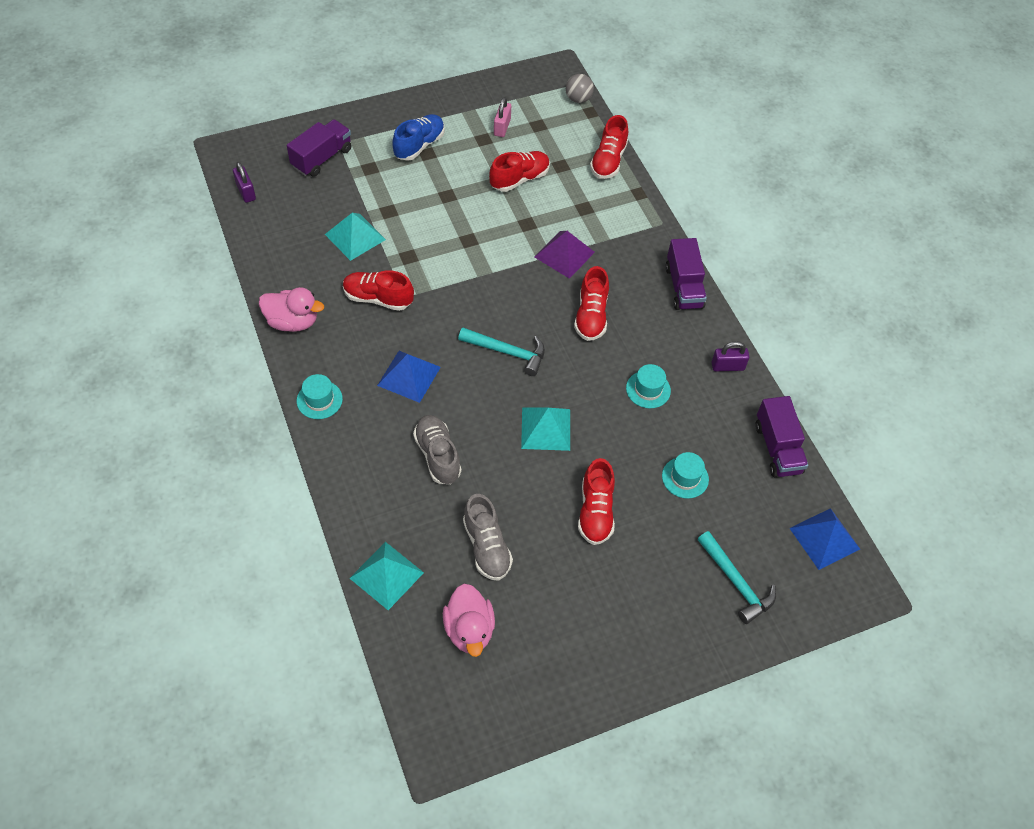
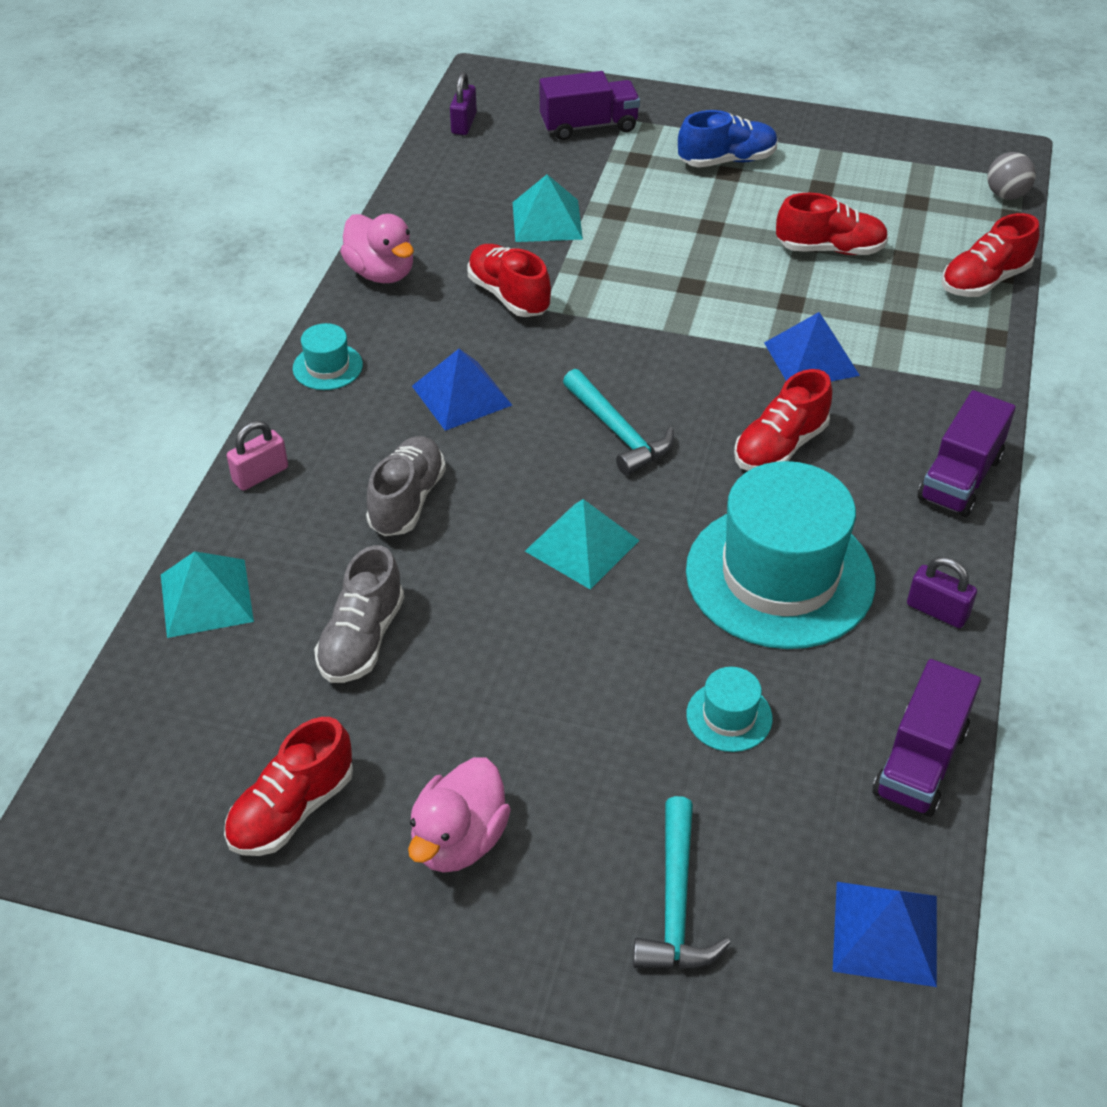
camera: 40 degrees right, 10 degrees down
(469, 629) = (240, 722): pink duck -> pink duck (459, 840)
(502, 127) = (861, 184): pink padlock -> pink padlock (260, 474)
(564, 254) = (811, 359): purple pyramid -> blue pyramid
(595, 511) = (552, 683): red shoe -> red shoe (292, 809)
(648, 389) = (780, 576): turquoise hat -> turquoise hat, size x2.37

